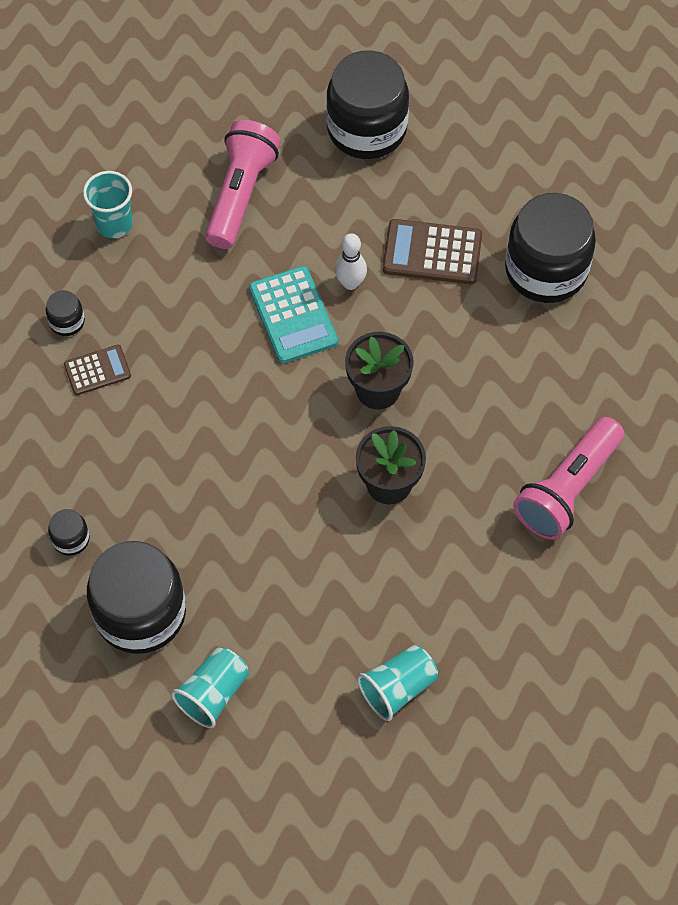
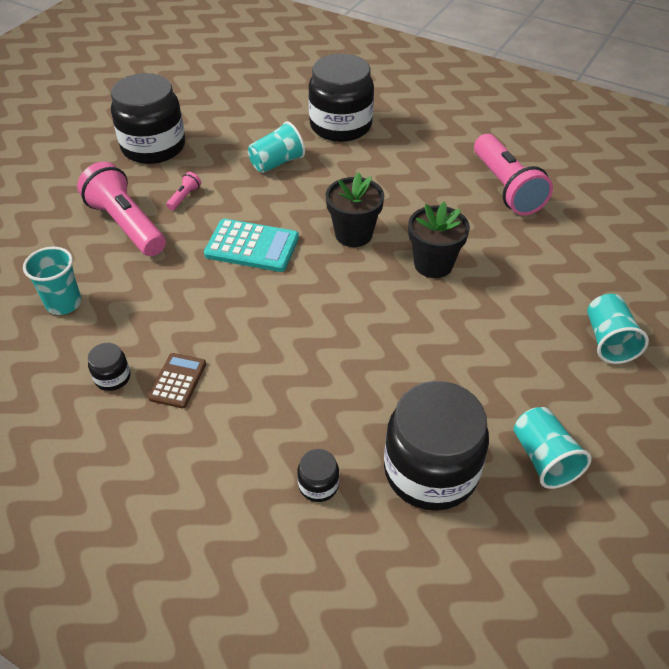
camera: 55 degrees left, 15 degrees down
(315, 212) = (184, 197): none -> pink flashlight
(350, 283) = (258, 207): white bowling pin -> none
(432, 253) = (277, 163): brown calculator -> turquoise cup

